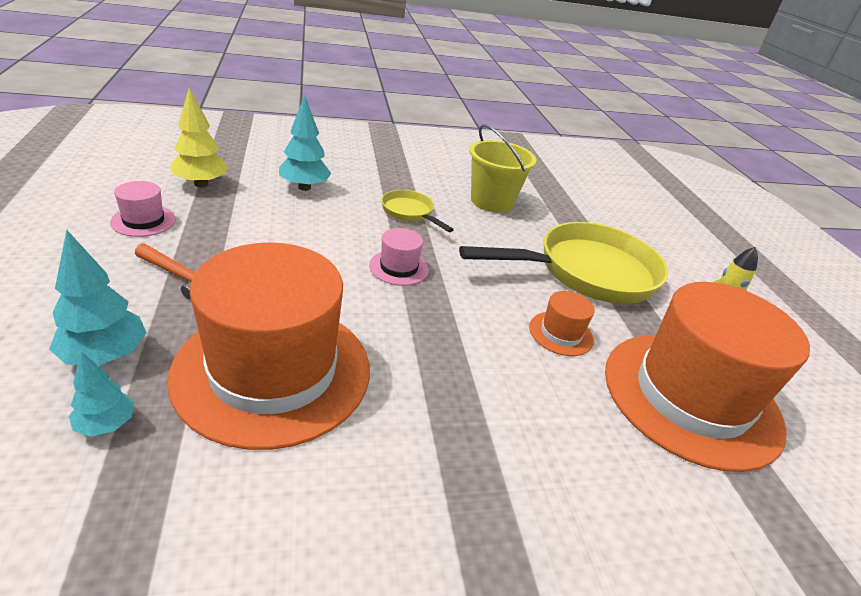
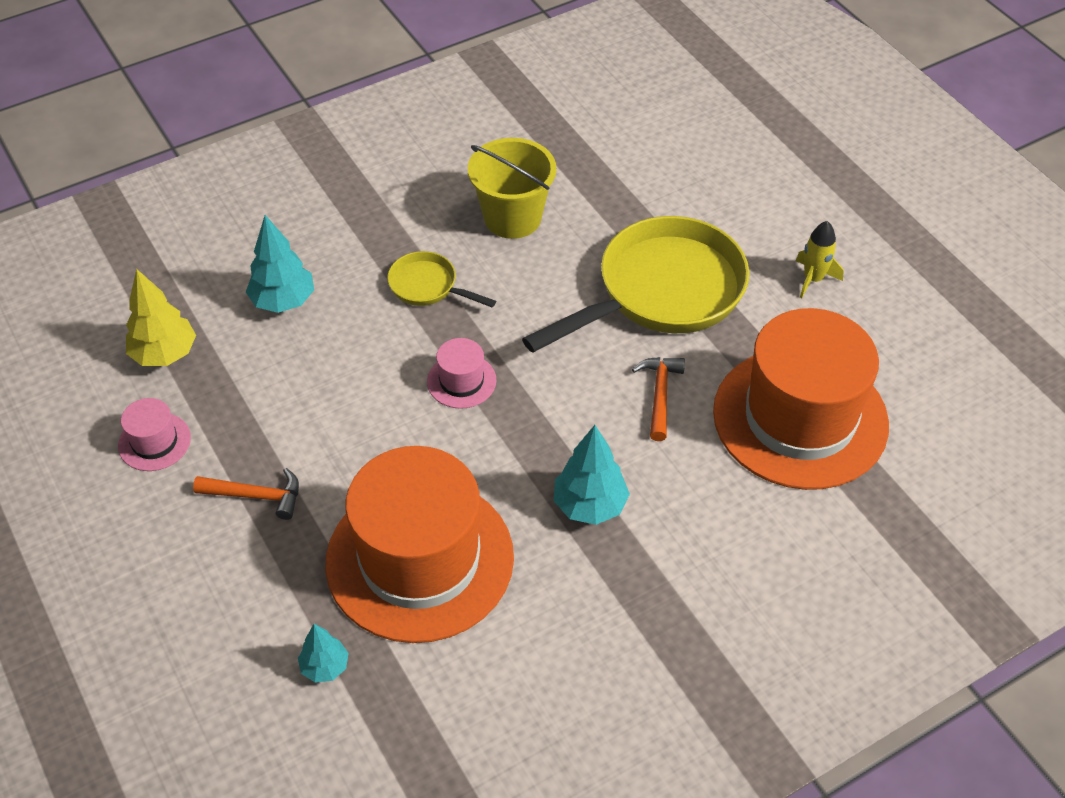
camera: 15 degrees left, 15 degrees up
(105, 356) = (267, 611): turquoise tree -> turquoise tree (590, 506)
(561, 333) = (660, 395): orange hat -> orange hammer

